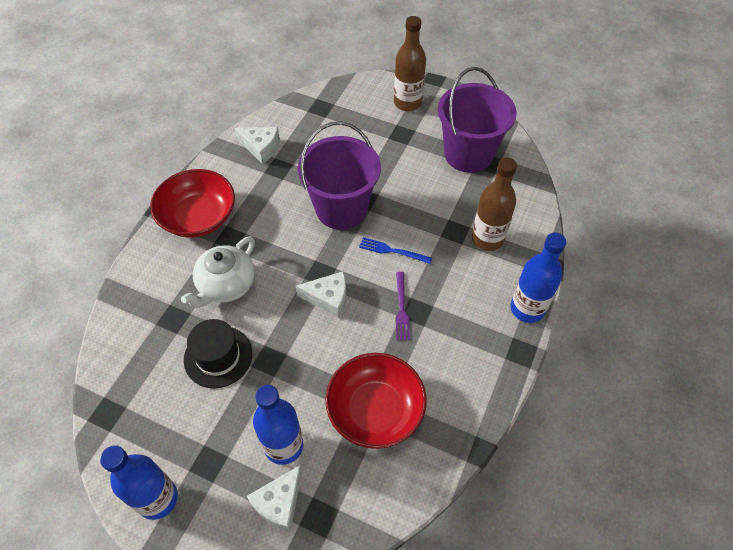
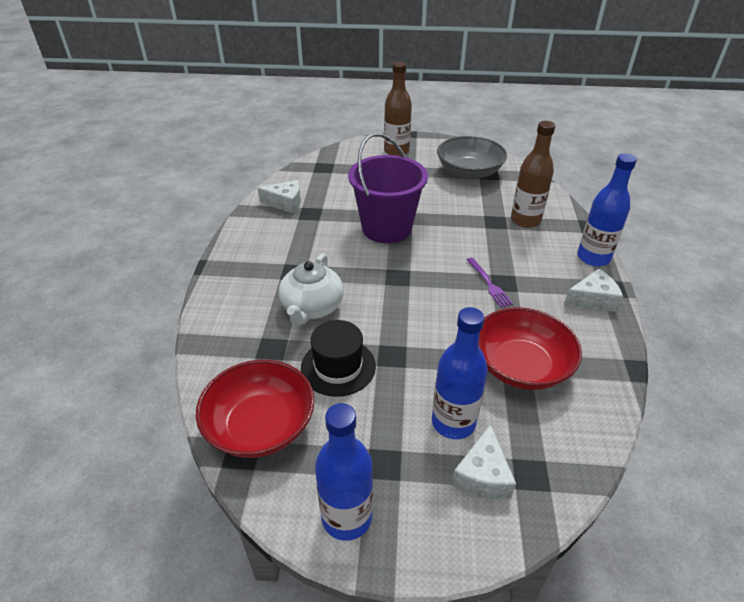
camera: 20 degrees left, 15 degrees down
(198, 217) = (253, 263): red bowl -> red bowl (260, 425)
(328, 298) = (418, 293): white cheese -> white cheese (592, 299)
(392, 251) = (452, 246): blue fork -> none
(468, 154) = (469, 172): purple bucket -> grey bowl

